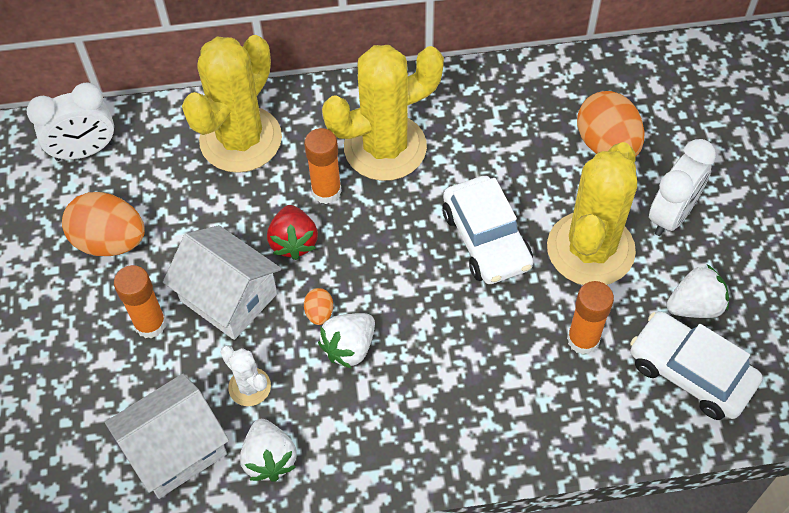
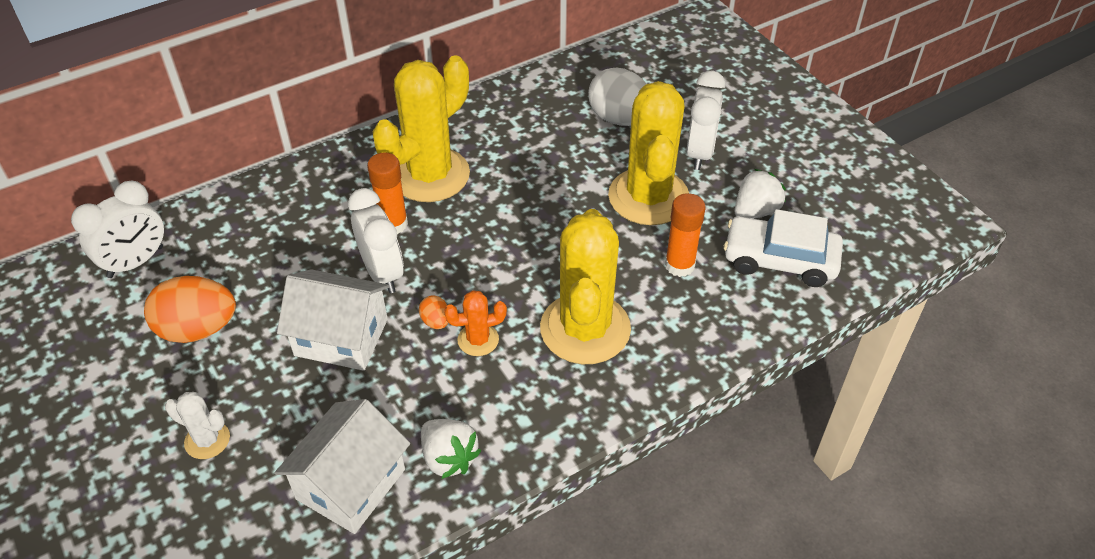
camera: 25 degrees left, 10 degrees down
(150, 324) = (273, 385): orange glue stick -> none
(241, 139) = (291, 208): yellow cactus -> yellow cactus (585, 329)
(249, 387) = (399, 404): white cactus -> white cactus (207, 440)
(294, 242) = (382, 273): red strawberry -> white clock
(349, 347) = (478, 340): white strawberry -> orange cactus
(486, 239) = (556, 217): white car -> none
(606, 145) = (620, 119): orange egg -> white egg

